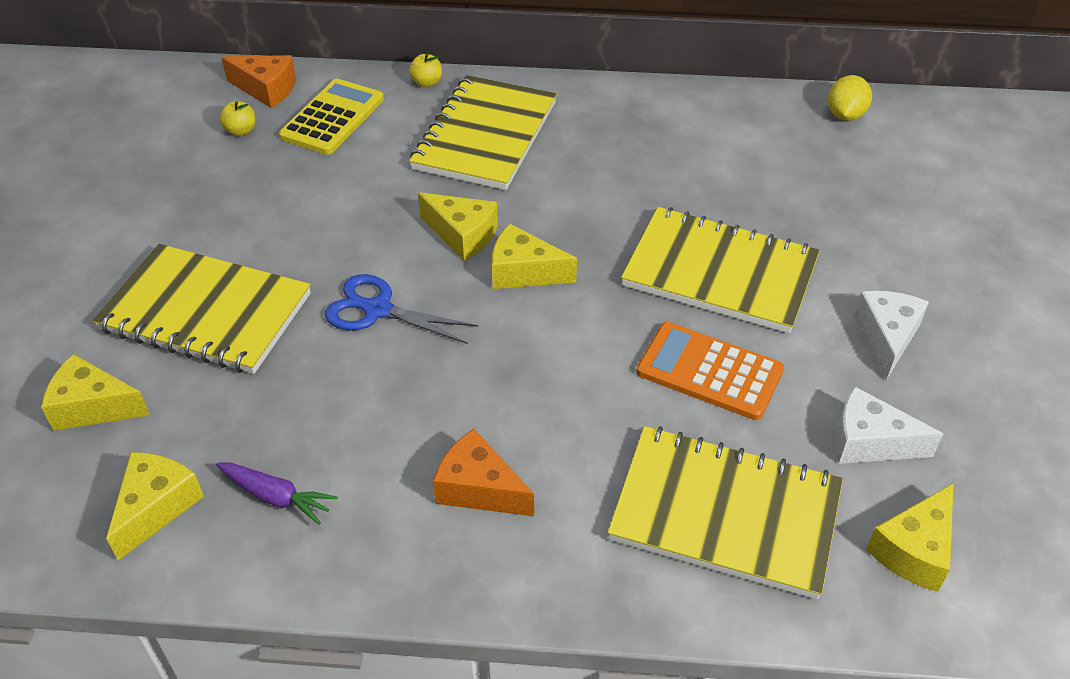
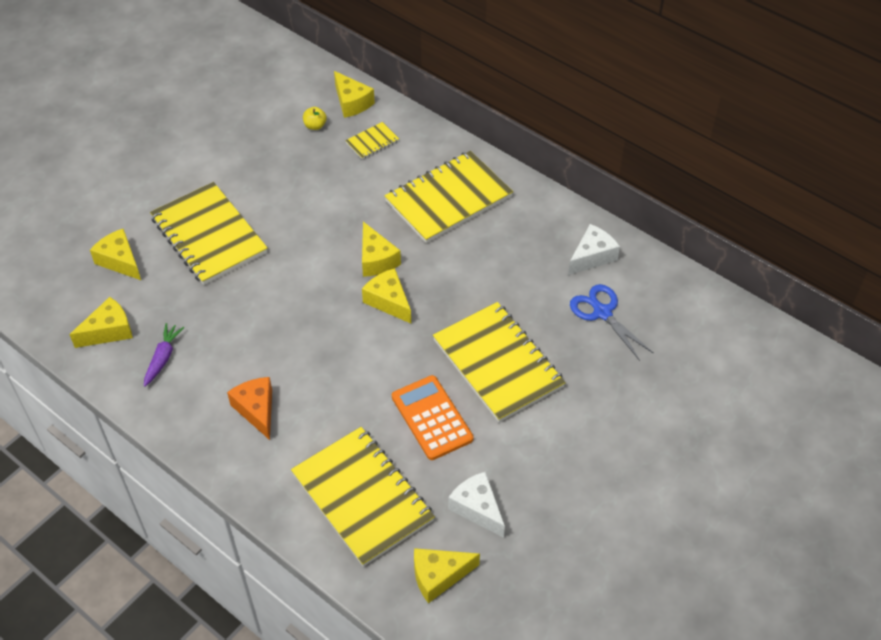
camera: 35 degrees right, 5 degrees up
(266, 89) = (352, 102): orange cheese -> yellow cheese
(276, 497) = (163, 357): purple carrot -> purple carrot turned 135 degrees counterclockwise
(333, 118) = (372, 142): yellow calculator -> yellow notebook
(378, 310) = (293, 282): blue scissors -> blue scissors (602, 313)
(427, 82) = (448, 143): yellow apple -> none
(845, 115) = (692, 301): yellow lemon -> none
(886, 338) = (553, 458): white cheese -> white cheese (592, 256)

